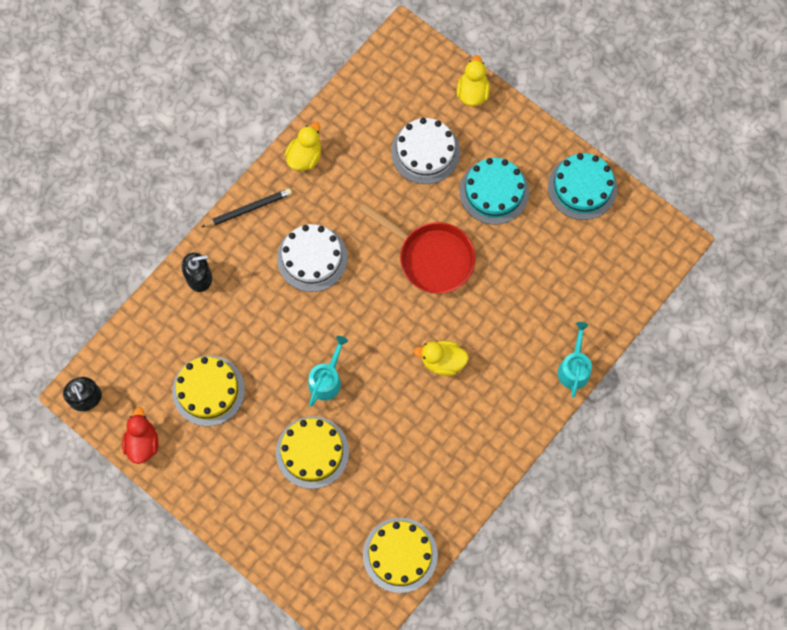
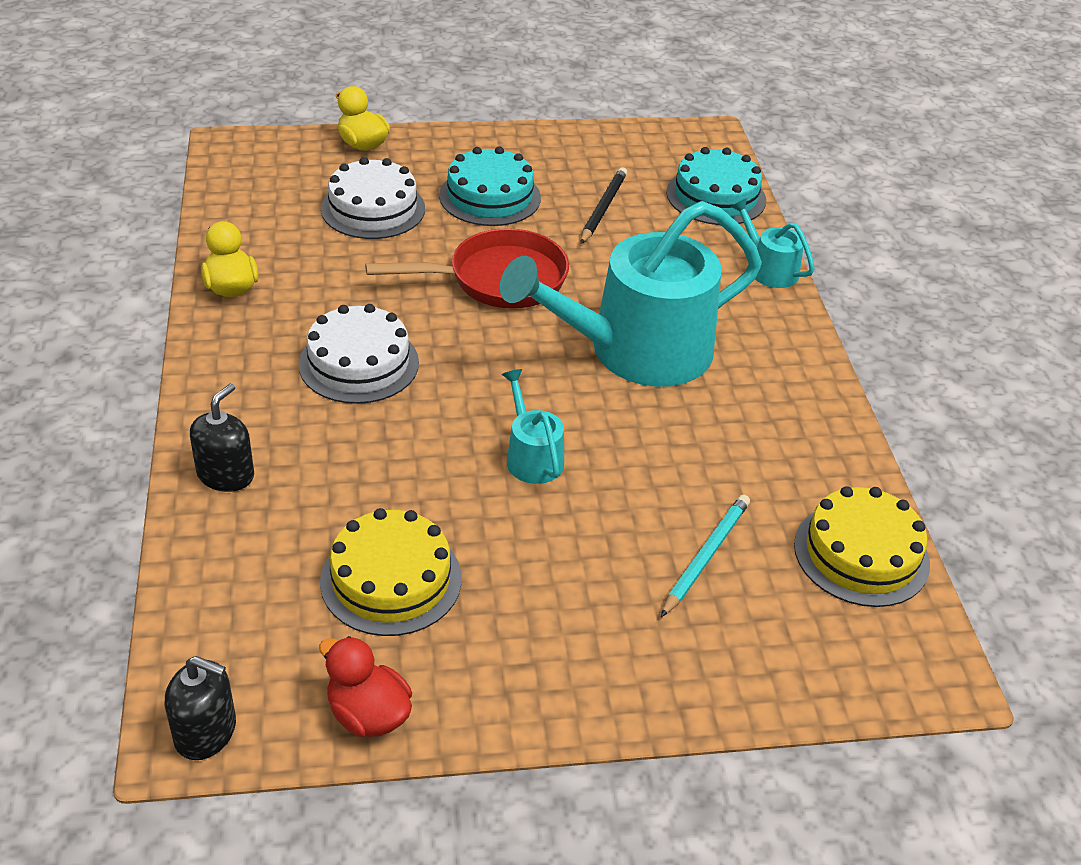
camera: 50 degrees left, 30 degrees down
(248, 209) = (214, 371): black pencil -> black pencil (603, 208)
(312, 452) = (615, 538): yellow cake -> none
(337, 495) = (706, 556): none -> turquoise pencil
(442, 361) = (637, 351): yellow duck -> turquoise watering can
(582, 187) = (571, 148): turquoise cake -> turquoise cake (716, 196)

